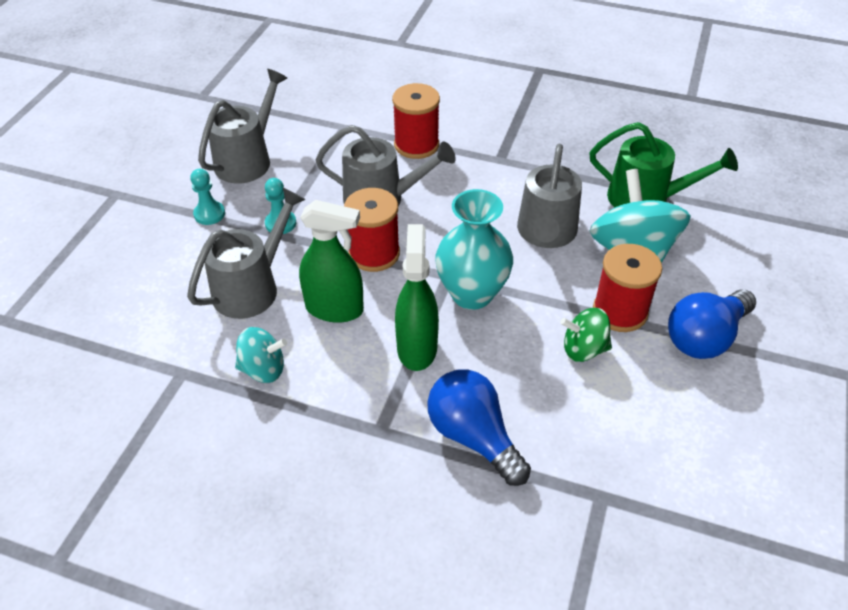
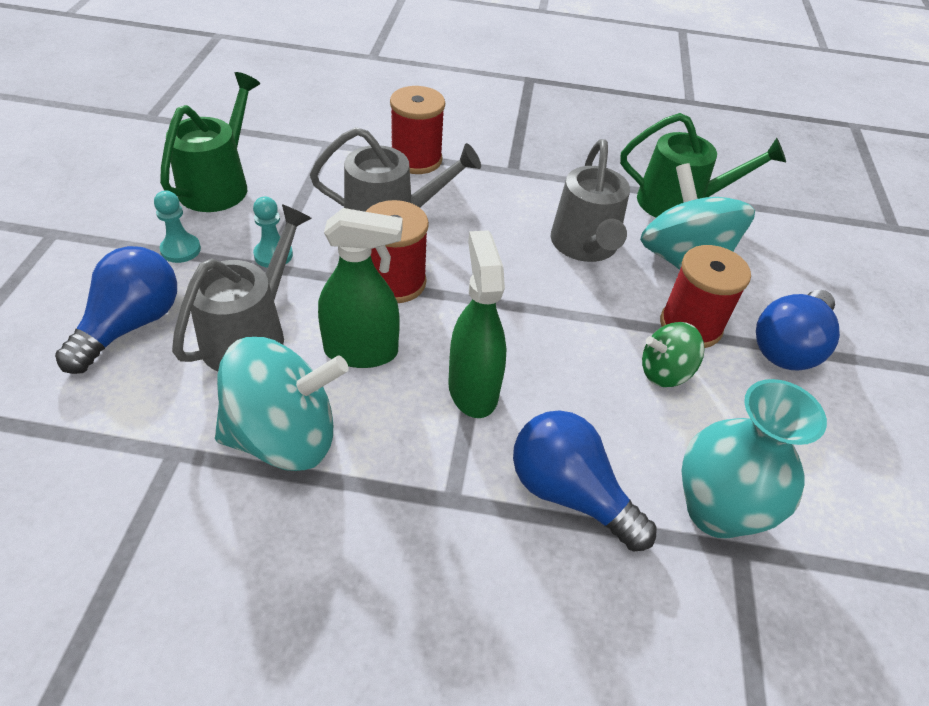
camera: 15 degrees left, 0 degrees up
(164, 273) = (131, 325): none -> blue light bulb
(248, 159) = (219, 184): grey watering can -> green watering can
(263, 369) = (284, 436): turquoise spinning top -> turquoise spinning top, size x1.82
(472, 294) = (521, 319): turquoise vase -> turquoise vase (716, 511)

